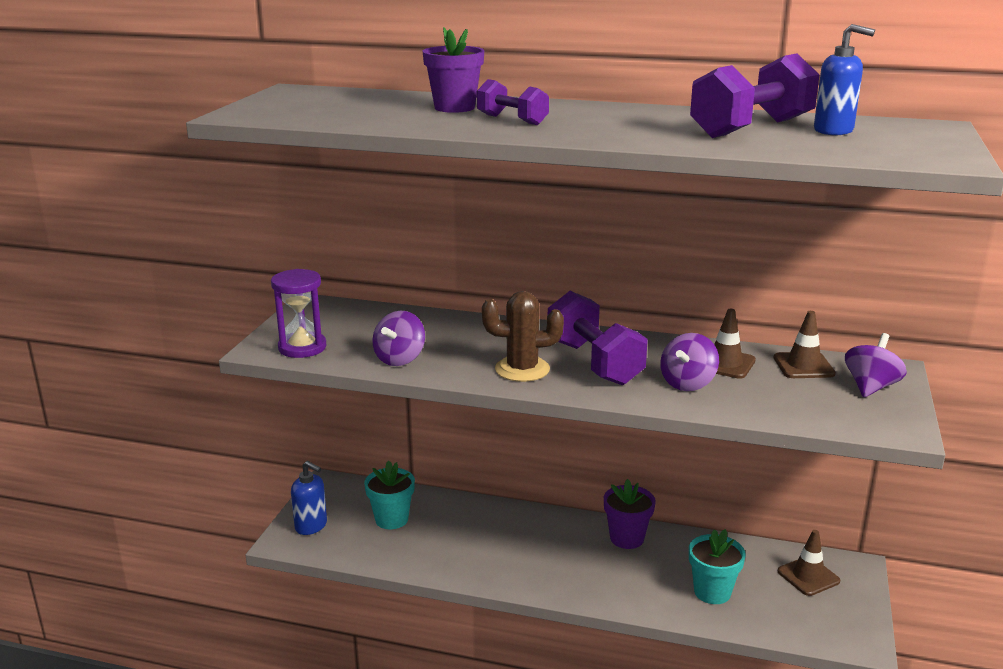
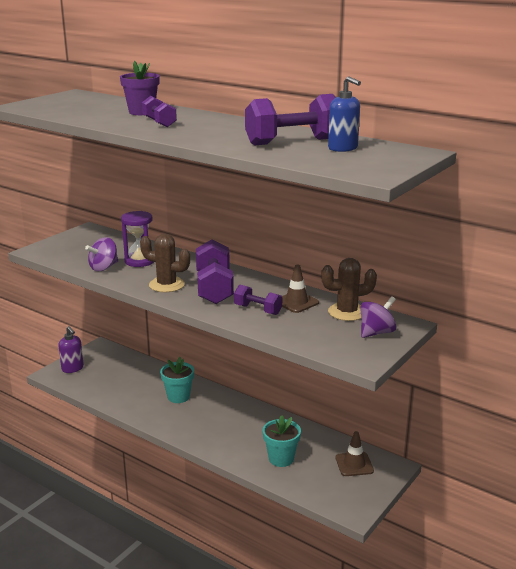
camera: 20 degrees right, 0 degrees up
(302, 347) = (57, 253): purple hourglass -> purple hourglass (139, 261)
(311, 526) = (72, 368): blue soap dispenser -> purple soap dispenser
(391, 519) = (120, 374): turquoise flower pot -> turquoise flower pot (178, 397)
(627, 538) = (253, 415): purple flower pot -> none
(687, 383) = (257, 310): purple spinning top -> purple dumbbell
(803, 366) = (347, 312): brown traffic cone -> brown cactus

